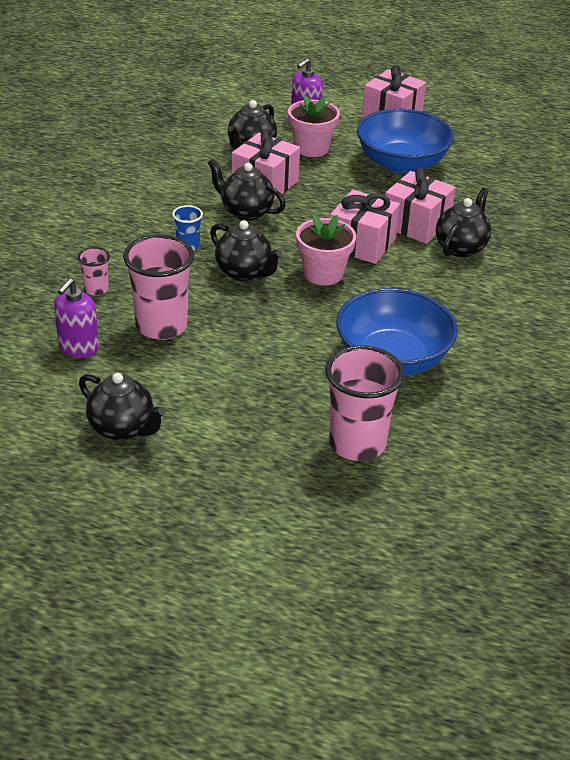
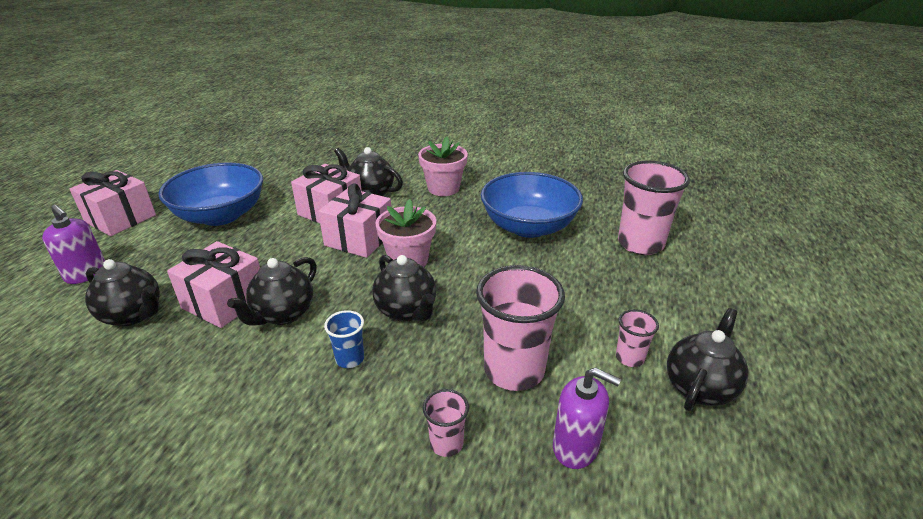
camera: 90 degrees left, 5 degrees down
(166, 394) = (629, 358): none -> pink cup
(244, 272) = (406, 311): black teapot -> black teapot turned 105 degrees clockwise
(311, 148) = (159, 269): pink flower pot -> pink flower pot (443, 188)

